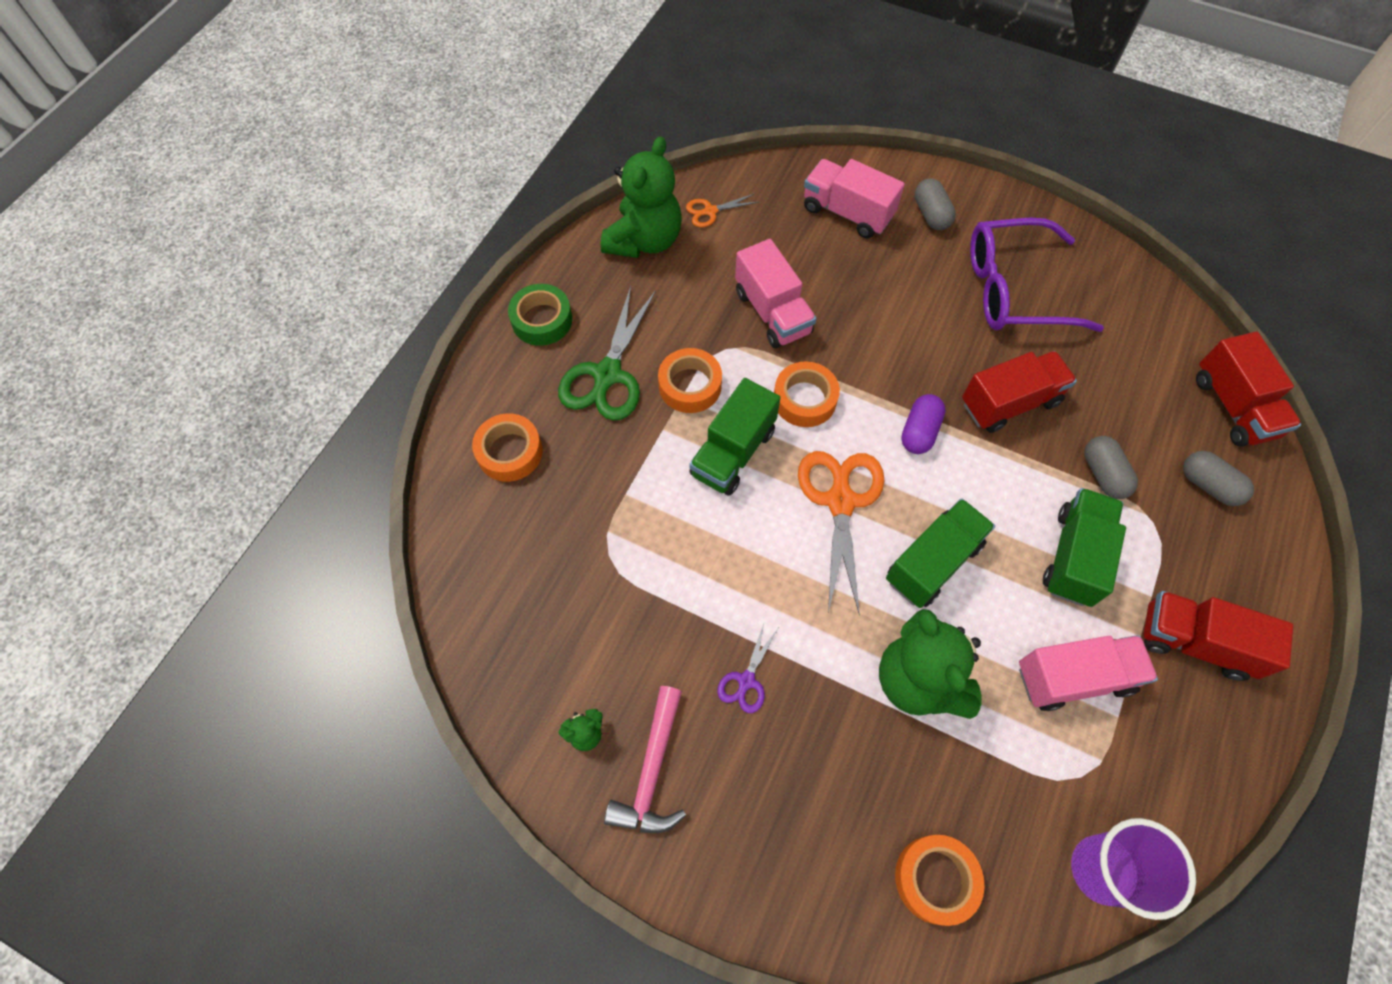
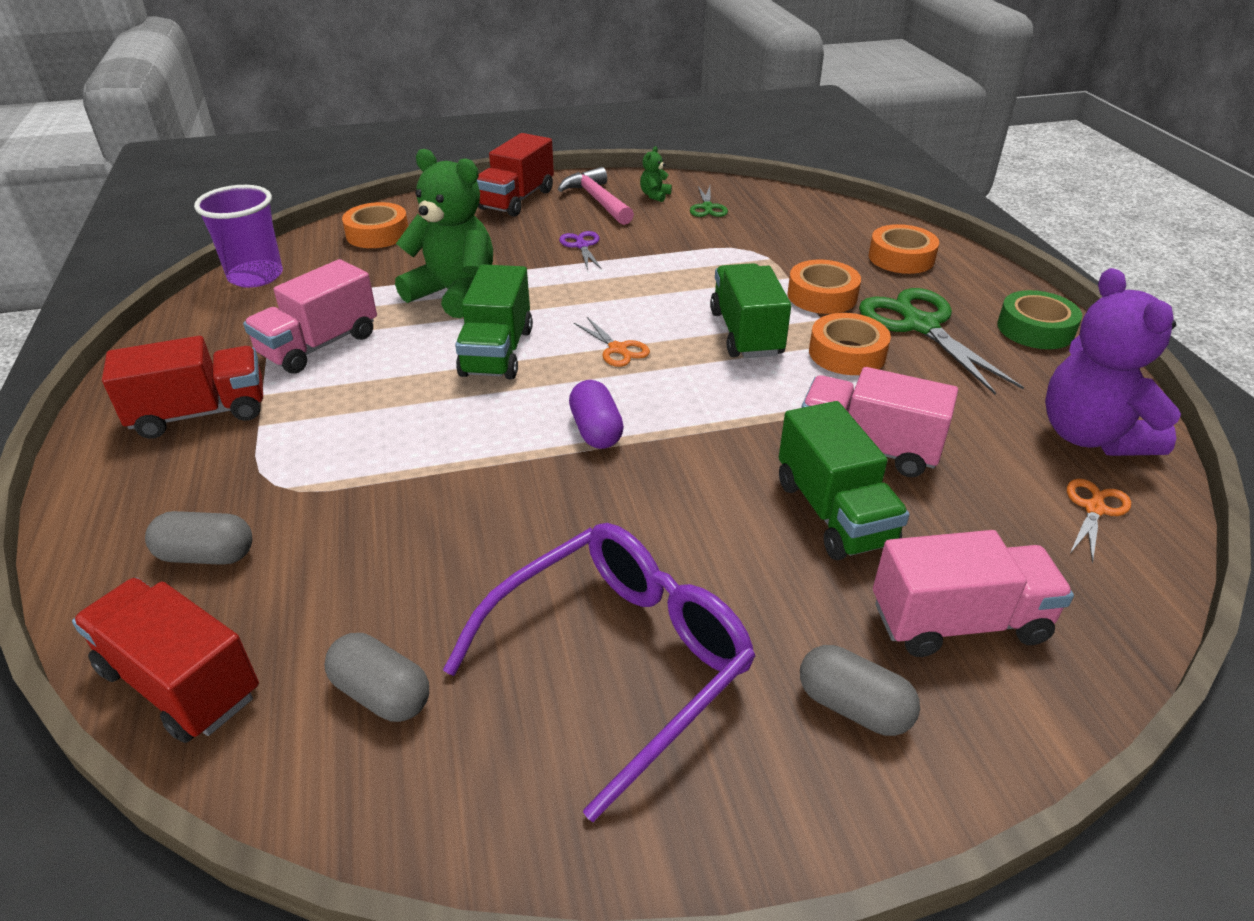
camera: 140 degrees right, 25 degrees down
(562, 662) = (707, 207): none -> green scissors
(644, 240) = (1090, 436): green teddy bear -> purple teddy bear
(804, 399) = (736, 397): orange tape -> orange tape (822, 296)
(840, 501) = (617, 349): orange scissors -> orange scissors, size x0.50
(1009, 403) = (517, 509): red truck -> red truck (517, 200)
(1074, 557) = (358, 416): green truck -> green truck (833, 513)
(1103, 474) = (357, 498): grey capsule -> grey capsule (382, 693)

